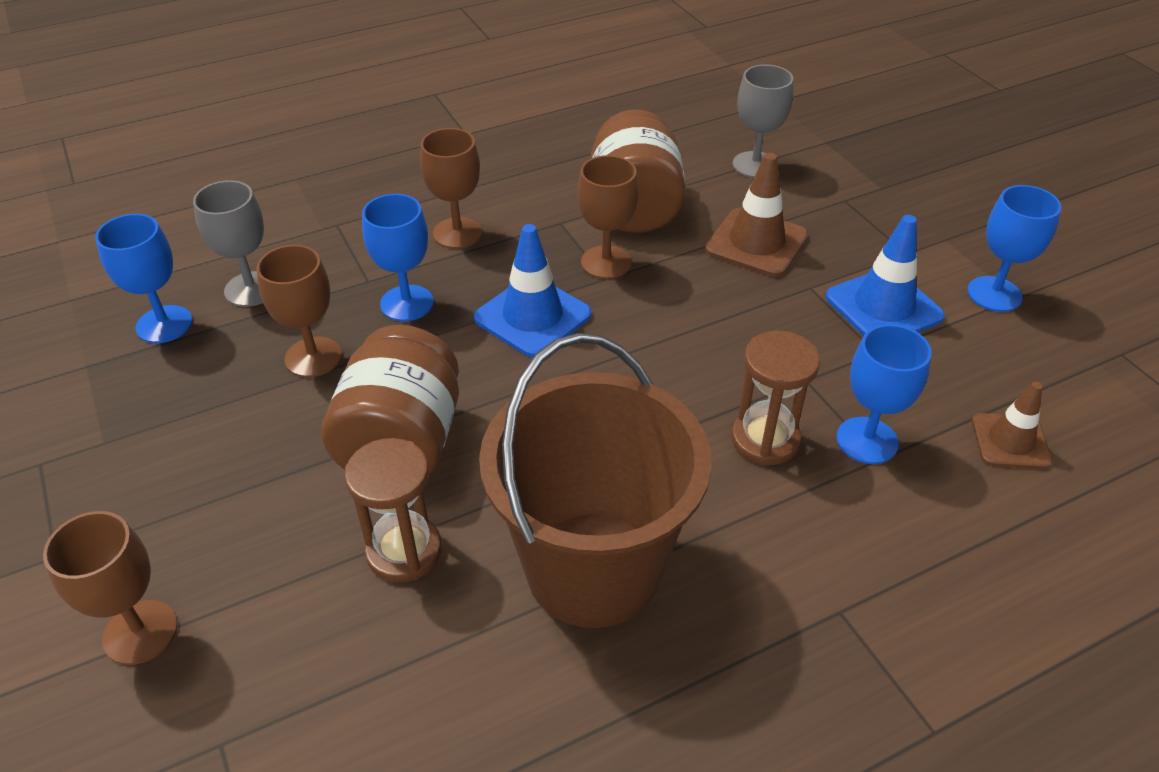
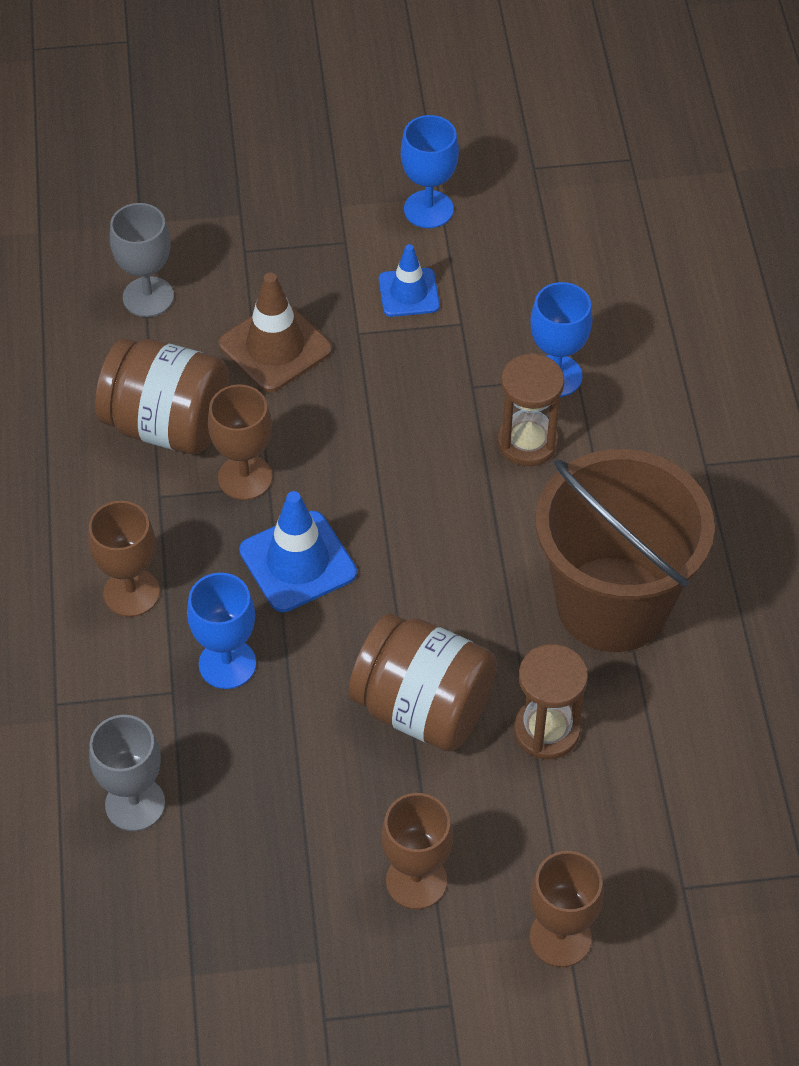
camera: 70 degrees left, 10 degrees up
(164, 324) = (157, 894): blue goblet -> none
(313, 357) = (273, 761): brown goblet -> brown goblet (416, 881)
(883, 307) = (409, 293): blue traffic cone -> blue traffic cone, size x0.65
(1010, 441) = (593, 287): brown traffic cone -> none

